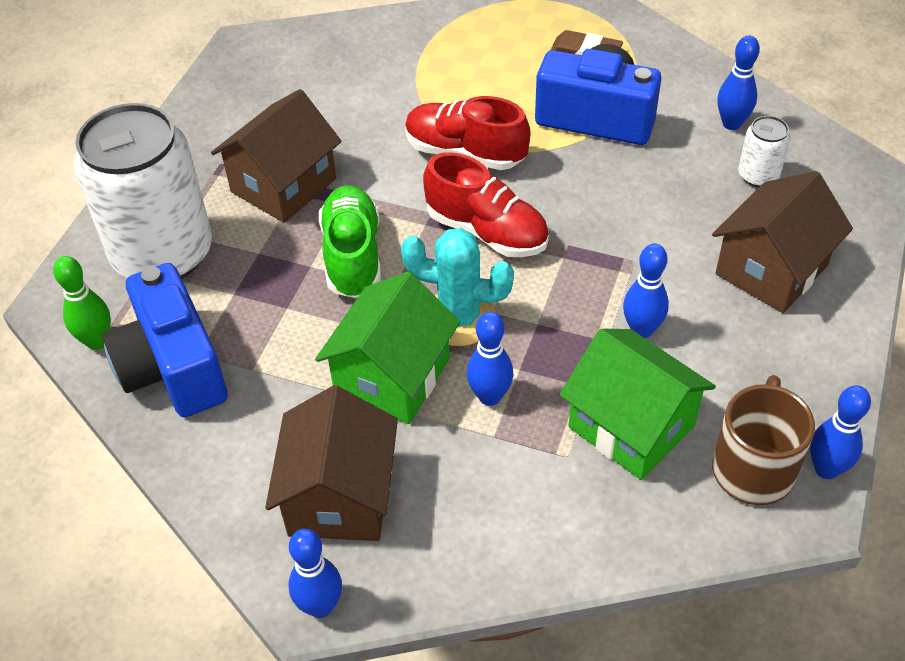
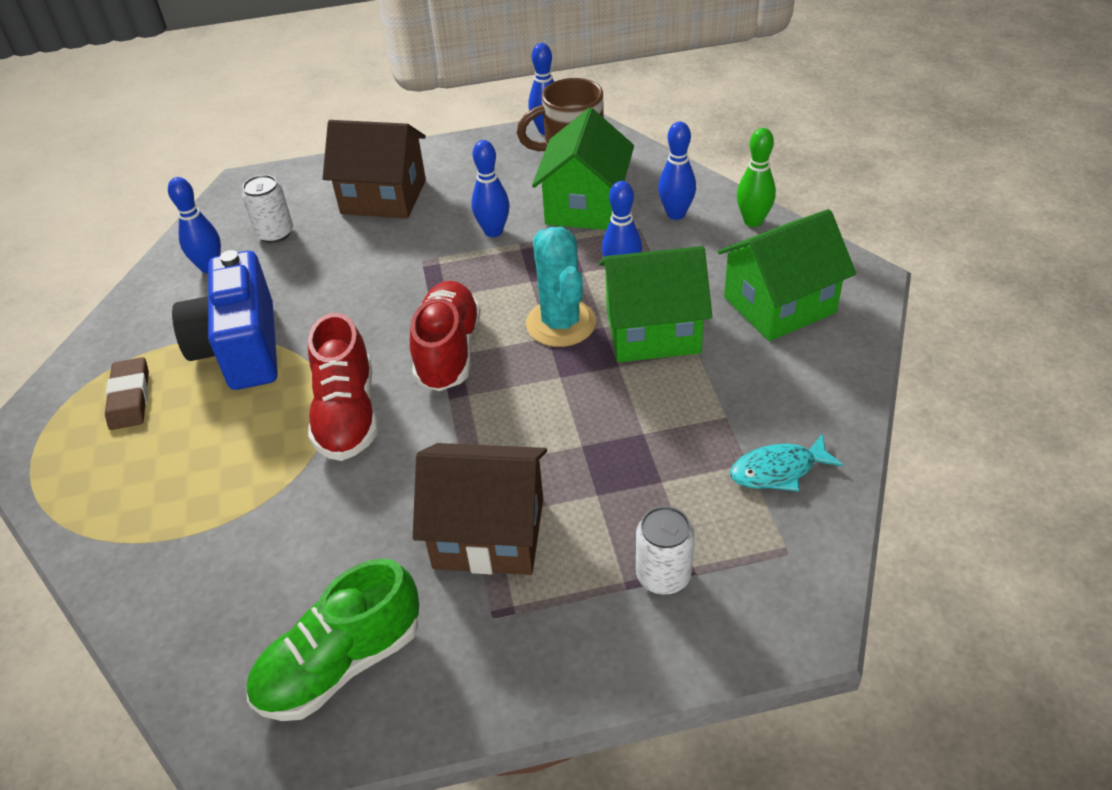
camera: 120 degrees left, 5 degrees down
(97, 341) = (809, 551): green bowling pin -> green bowling pin (753, 221)
(163, 254) = (663, 575): white can -> white can, size x0.42
(173, 368) = (778, 470): blue camera -> turquoise fish
(320, 606) = (861, 272): blue bowling pin -> blue bowling pin (676, 214)
(339, 496) = (779, 305): brown house -> green house
(352, 256) = (545, 423): green shoe -> green shoe (340, 664)

